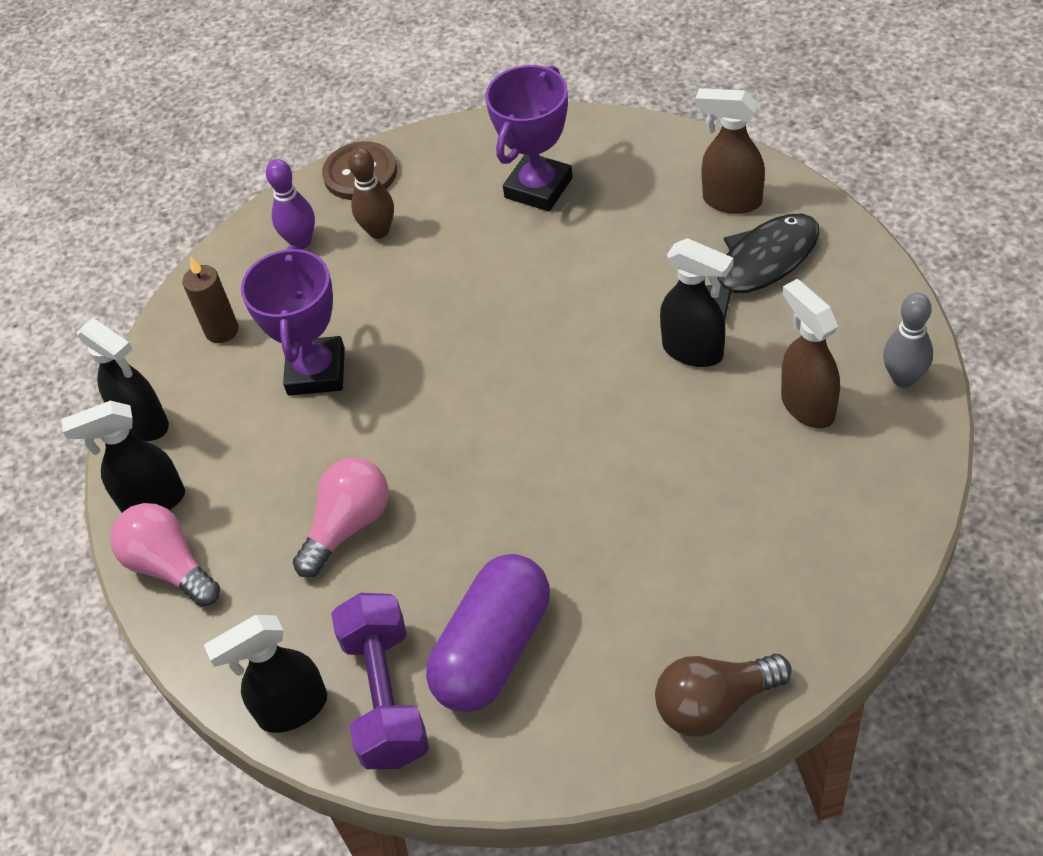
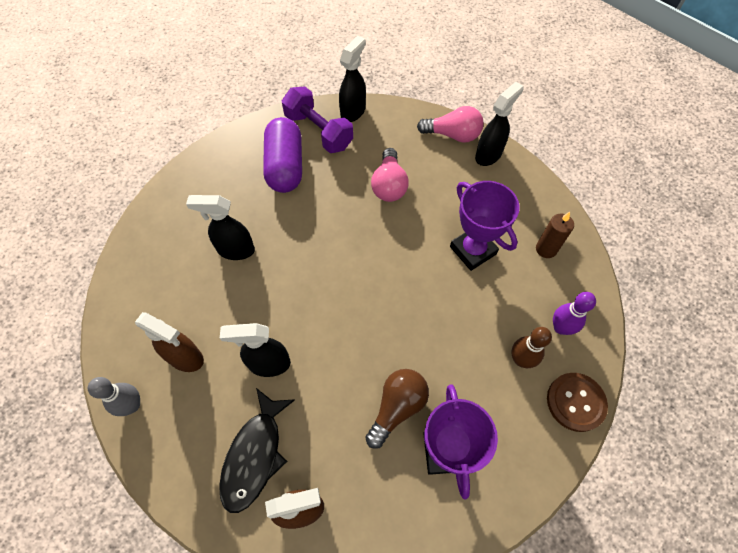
camera: 140 degrees right, 10 degrees up
(144, 424) = (531, 185): black spray bottle -> black spray bottle (235, 250)
(714, 704) = (177, 187): brown light bulb -> brown light bulb (397, 407)

